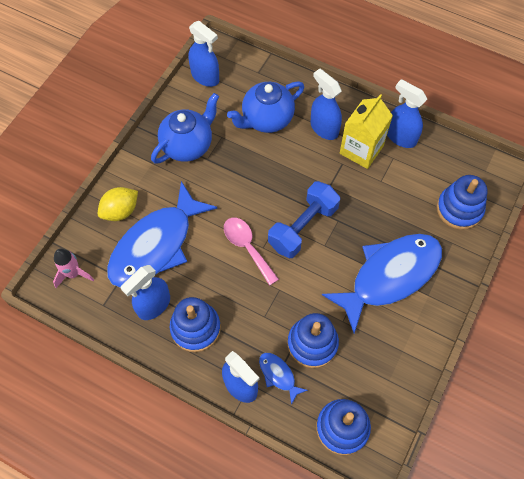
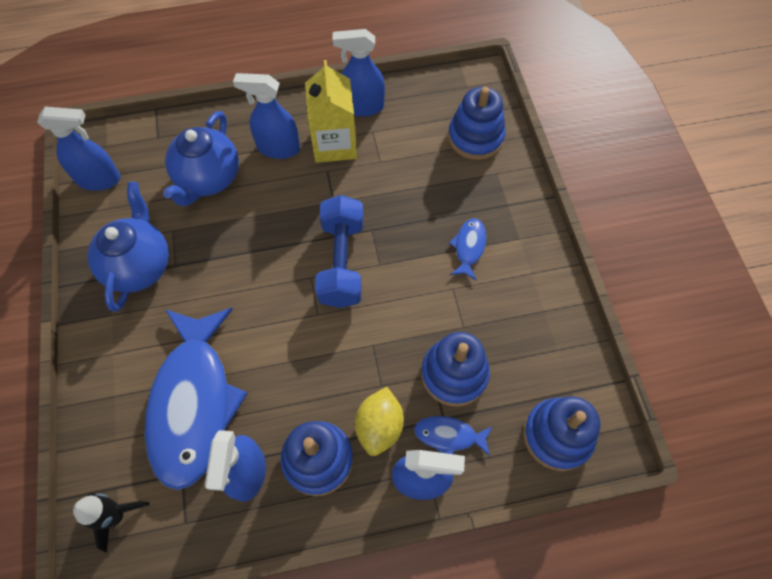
camera: 40 degrees left, 0 degrees up
(73, 274) = (116, 516): pink rocket -> black rocket
(120, 211) = (117, 397): yellow lemon -> yellow lemon (379, 426)
(247, 247) = (300, 327): pink spoon -> none
(390, 276) = (469, 247): blue fish -> blue fish, size x0.41

